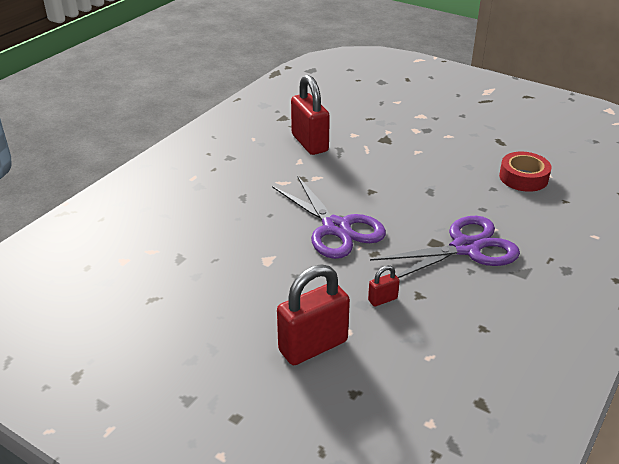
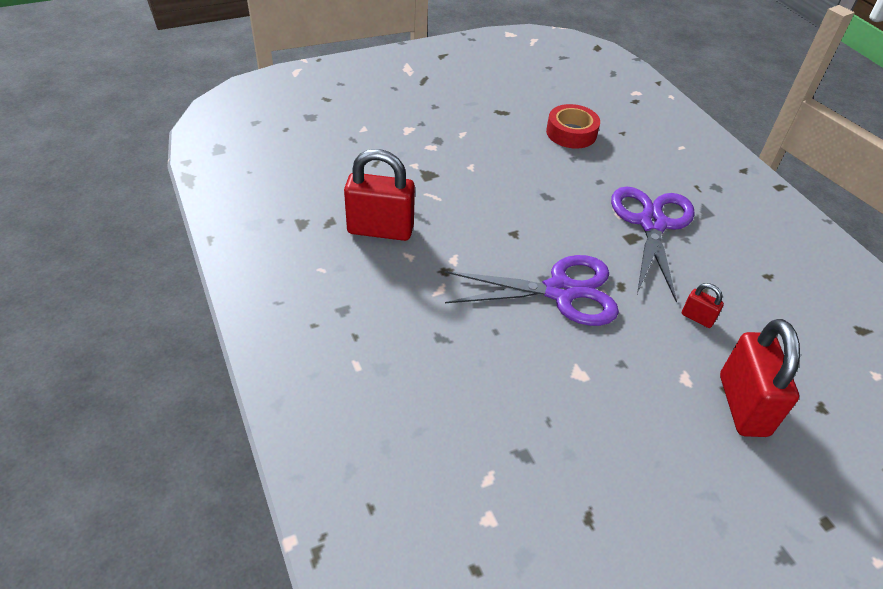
camera: 60 degrees left, 10 degrees up
(382, 299) = (697, 318): red padlock -> red padlock turned 60 degrees counterclockwise

